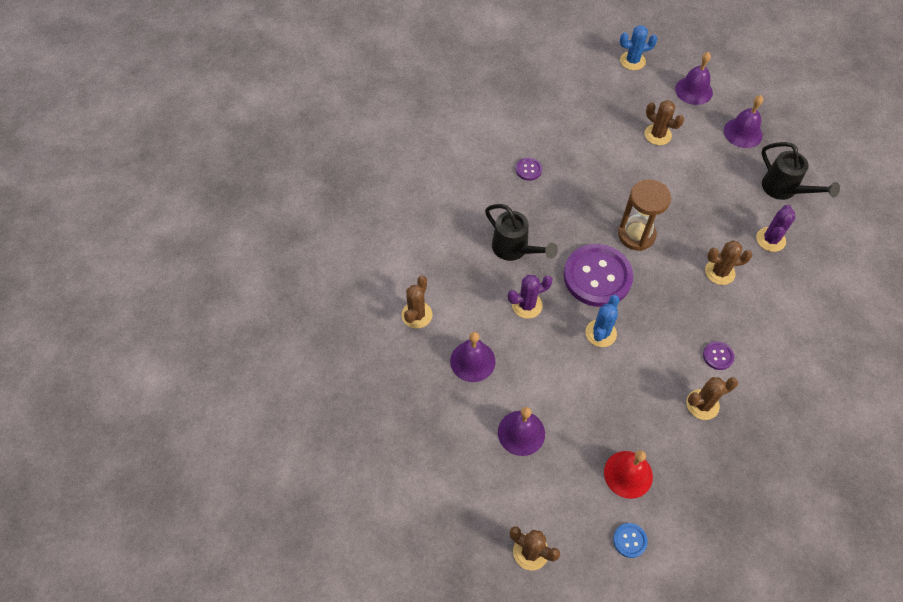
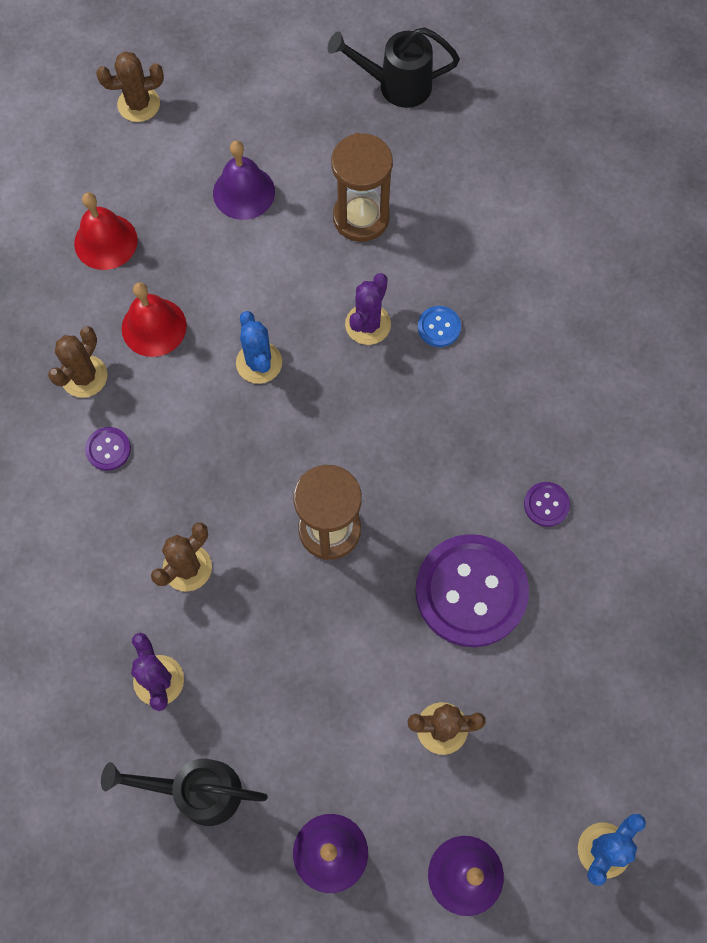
camera: 135 degrees right, 10 degrees up
(417, 315) = (467, 213): brown cactus -> none
(472, 361) = (361, 217): purple bell -> brown hourglass
(514, 249) = (449, 379): black watering can -> black watering can (396, 85)
(597, 276) = (324, 429): purple button -> purple button (471, 591)
(629, 540) = (56, 185): blue button -> blue button (439, 327)
(641, 399) = (154, 327): none -> red bell

